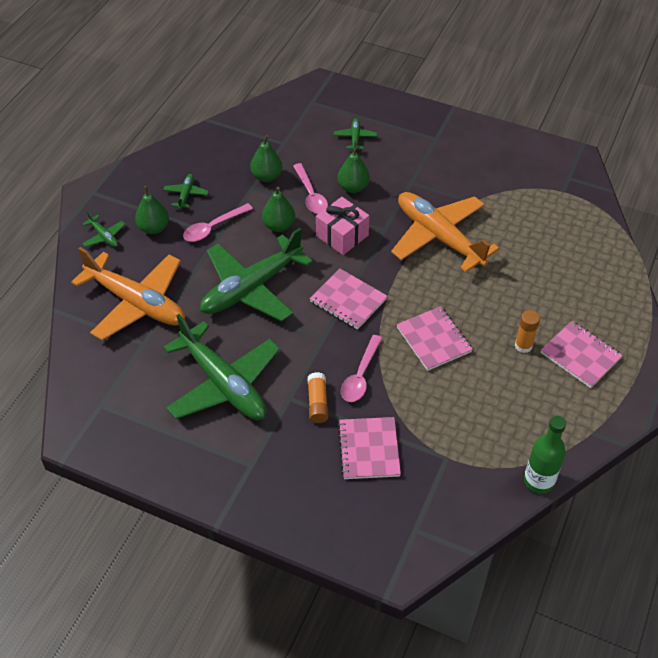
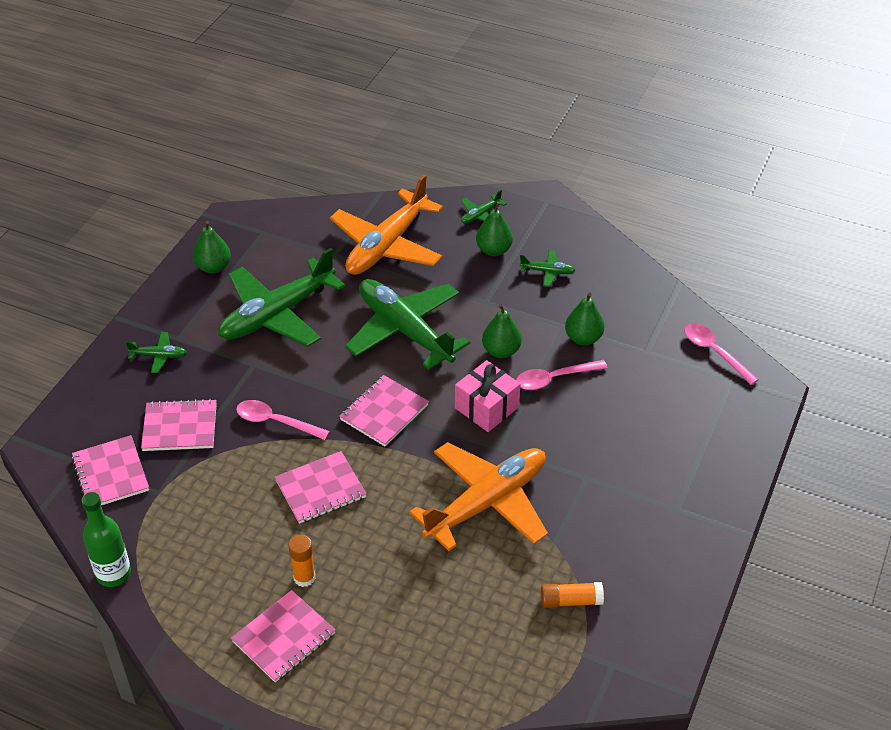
camera: 90 degrees right, 5 degrees down
(213, 227) = (496, 296): pink spoon -> pink spoon (714, 352)
(317, 403) = (244, 386): orange glue stick -> orange glue stick (571, 601)
(353, 187) = (571, 419): green pear -> green pear (213, 267)
(355, 138) = (665, 422): green plane -> green plane (159, 356)
(428, 499) = (111, 474): none -> pink notebook

